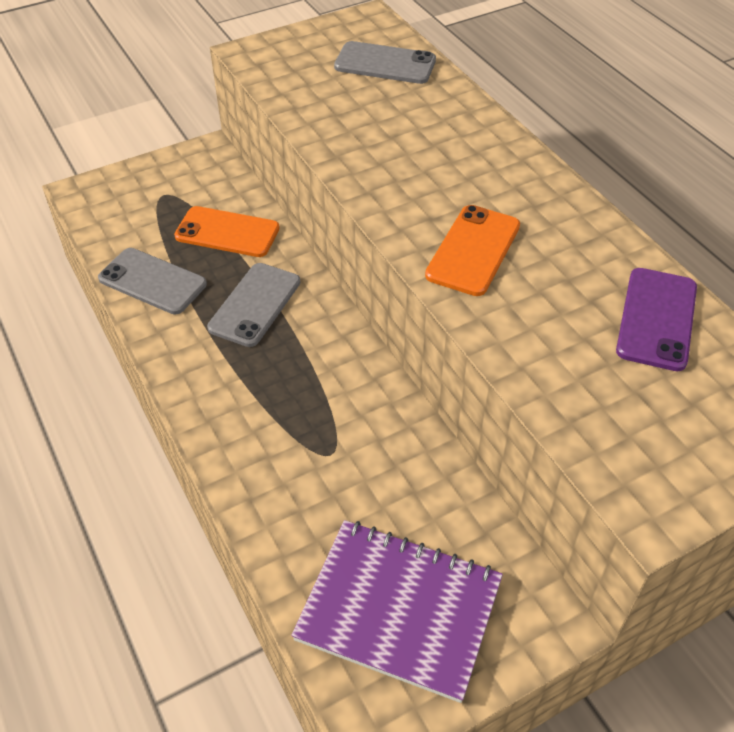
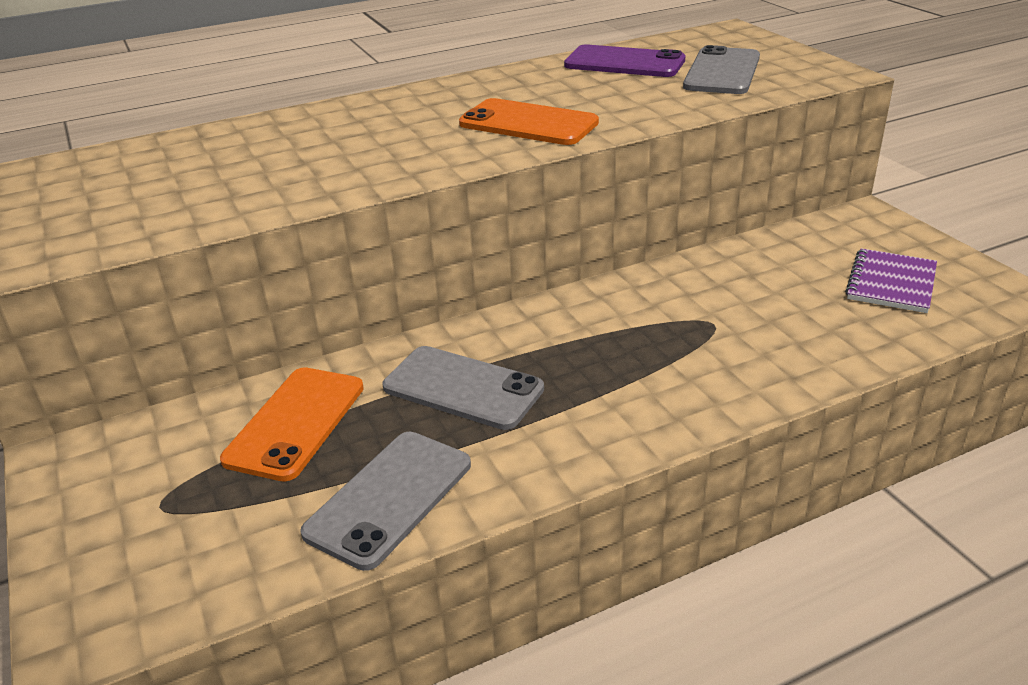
camera: 85 degrees left, 15 degrees down
(385, 64) = (131, 167): grey phone -> grey phone (722, 72)
(399, 610) = (891, 283): purple notebook -> purple notebook, size x0.56

